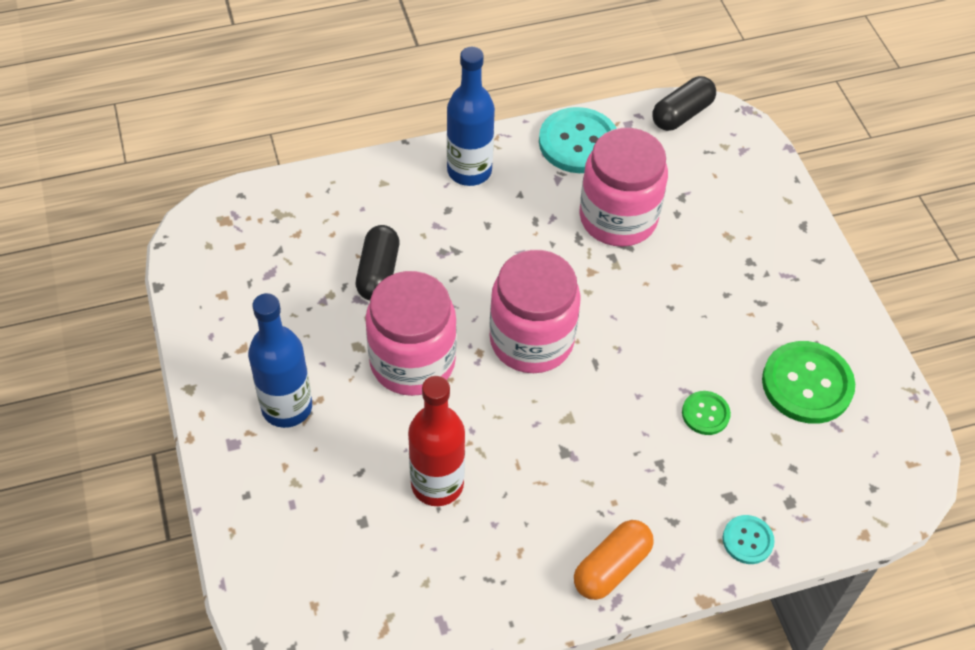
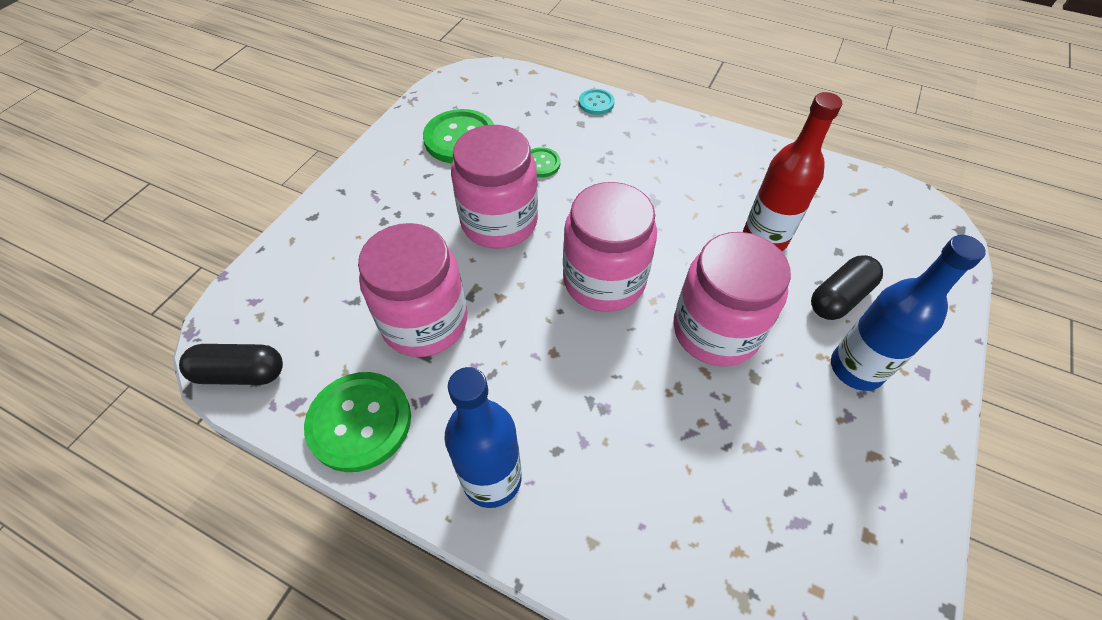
camera: 135 degrees left, 0 degrees up
(378, 273) = (683, 434): black capsule -> black capsule (839, 297)
(578, 142) = (360, 422): turquoise button -> green button
(611, 567) = (688, 136): orange capsule -> none
(666, 328) = (499, 222): none -> pink jar

